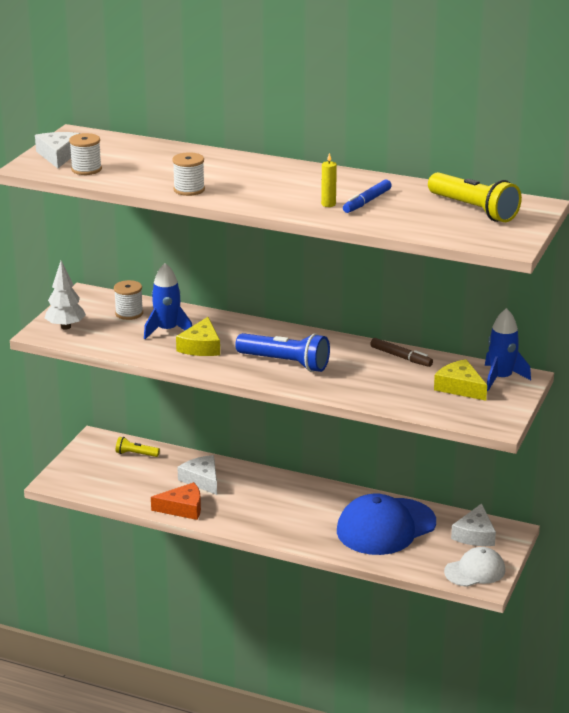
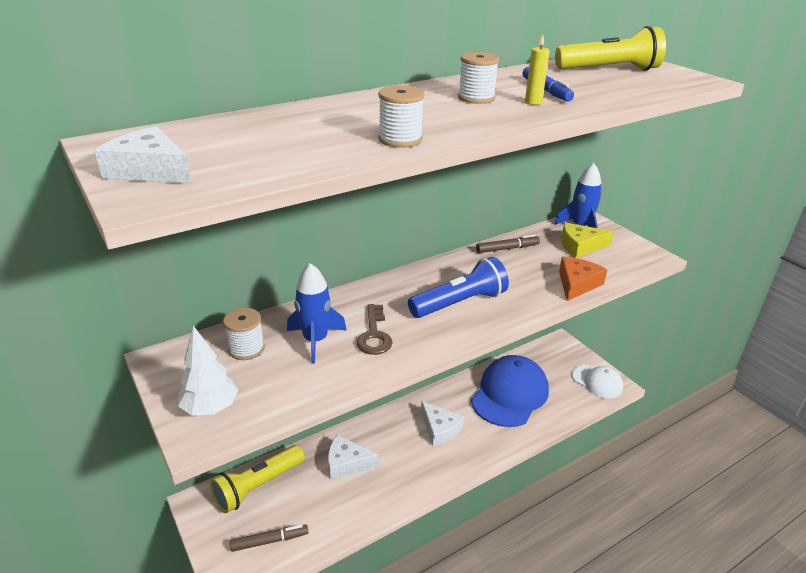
camera: 55 degrees left, 5 degrees up
(86, 169) = (232, 169): white spool -> white spool (476, 98)
(98, 481) = (270, 541): none -> brown marker
(136, 454) = (258, 486): yellow flashlight -> yellow flashlight, size x1.95
(183, 508) = (377, 500): orange cheese -> orange cheese (577, 284)
(201, 346) = (374, 335): yellow cheese -> brown key
(386, 527) = (509, 394): blue cap -> blue cap turned 150 degrees counterclockwise
(475, 534) = (552, 359): white cheese -> white cheese (440, 429)
(475, 571) = (597, 382): white cap -> white cap turned 120 degrees clockwise

